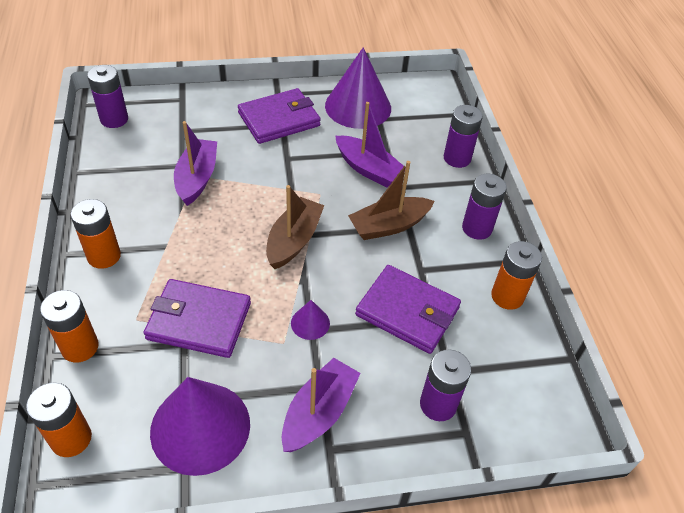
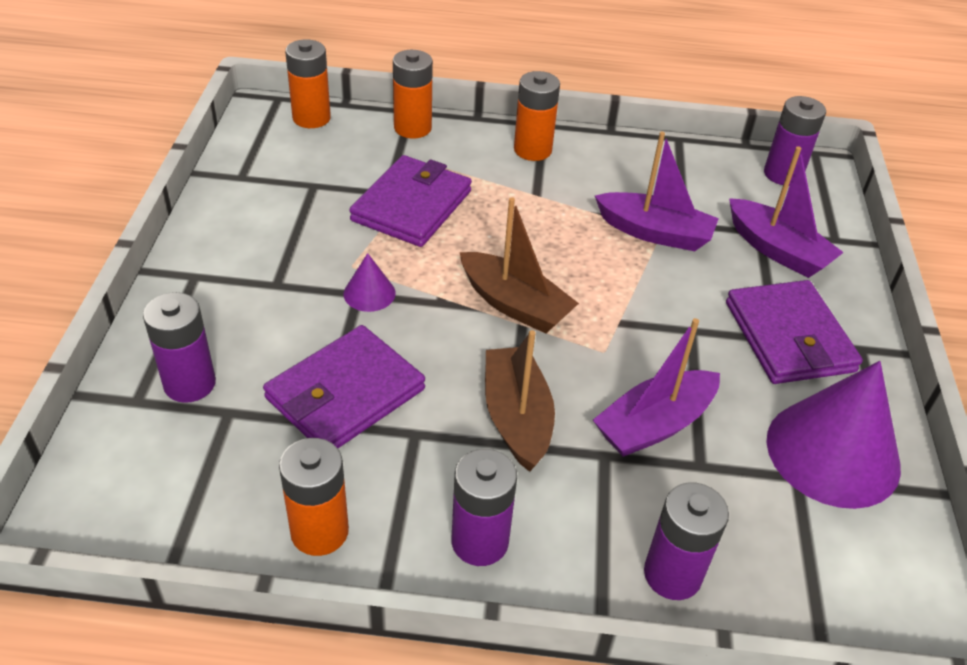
camera: 105 degrees right, 5 degrees down
(200, 427) = (277, 191): purple cone -> none
(319, 412) = (243, 276): purple boat -> purple boat (777, 250)

